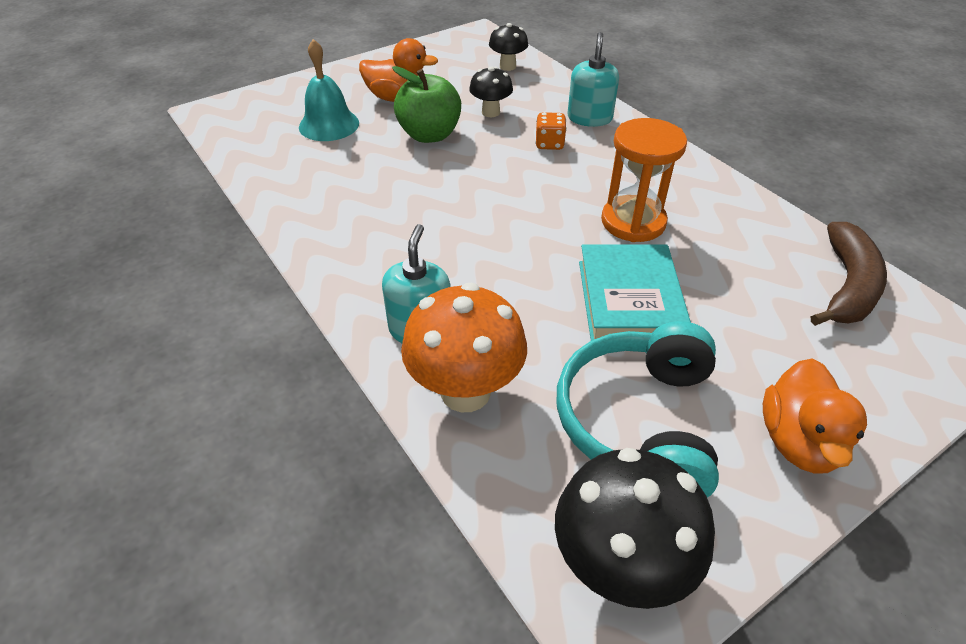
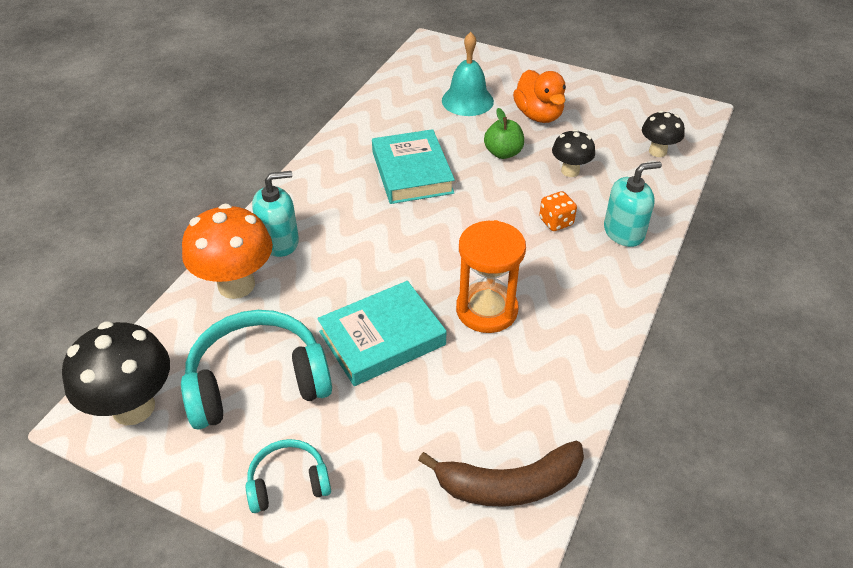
camera: 60 degrees right, 0 degrees up
(400, 196) = (412, 172): none -> turquoise book
(429, 135) = (503, 153): green apple -> green apple, size x0.66
(799, 441) = (288, 483): orange duck -> turquoise headphones

